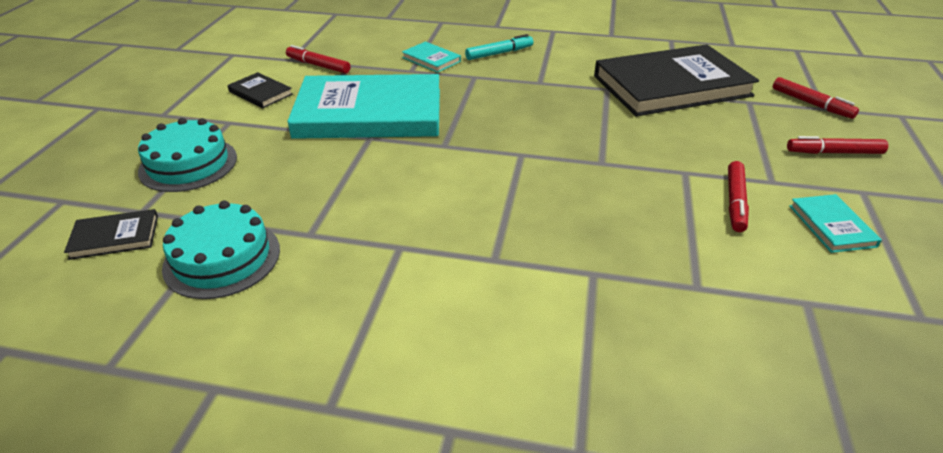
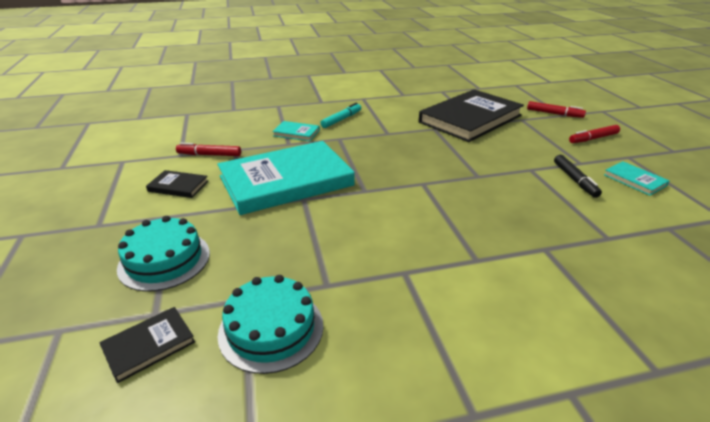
camera: 25 degrees left, 5 degrees down
(735, 202) = (575, 180): red marker -> black marker

